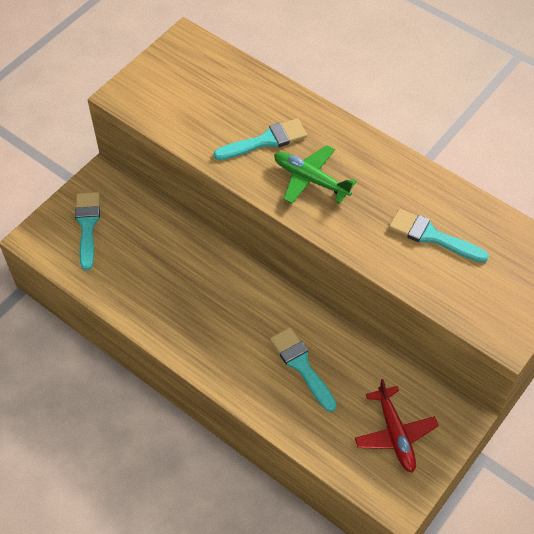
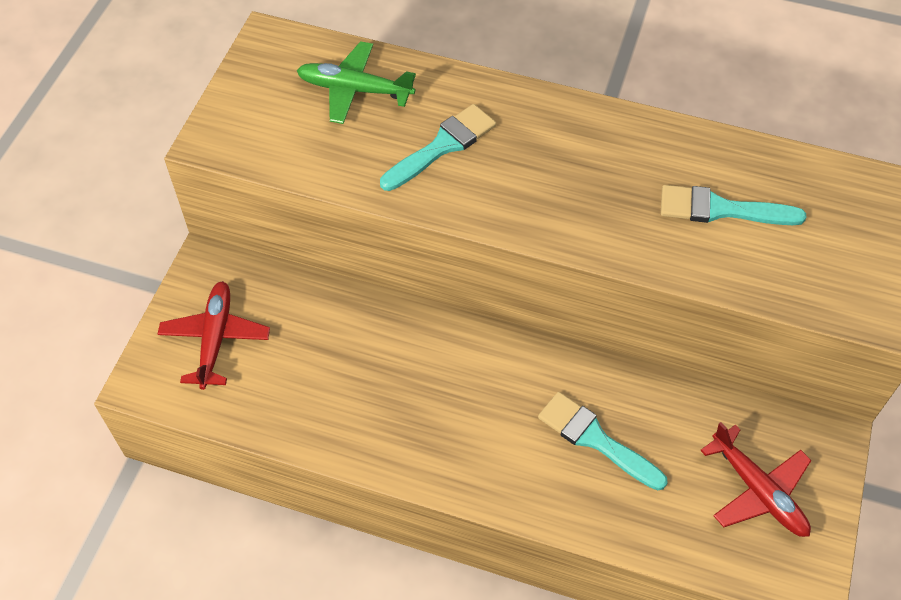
camera: 20 degrees left, 0 degrees up
(87, 225) = (215, 339): turquoise brush -> red plane
(311, 179) = (528, 181): green plane -> green plane (355, 90)

